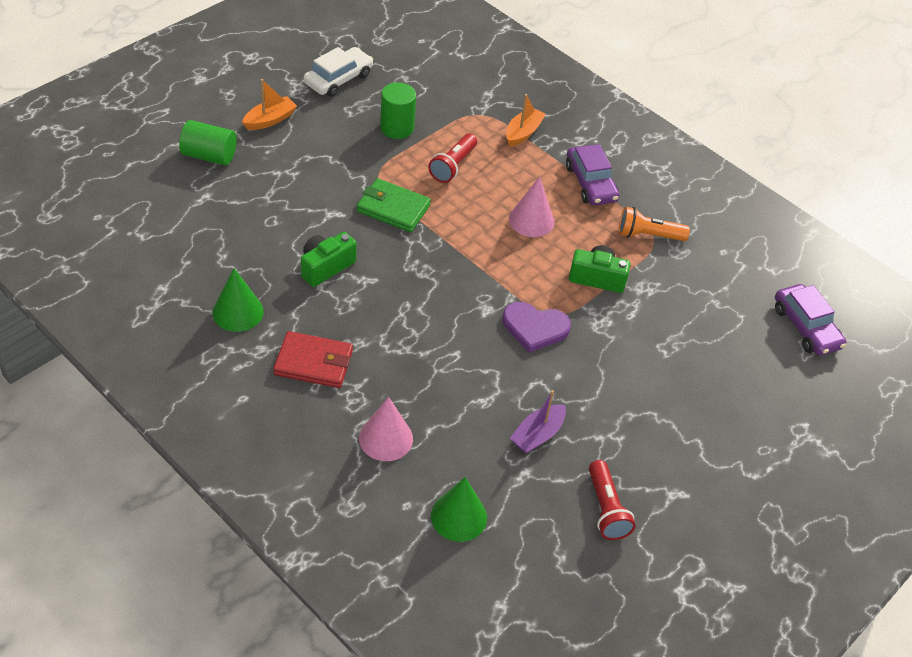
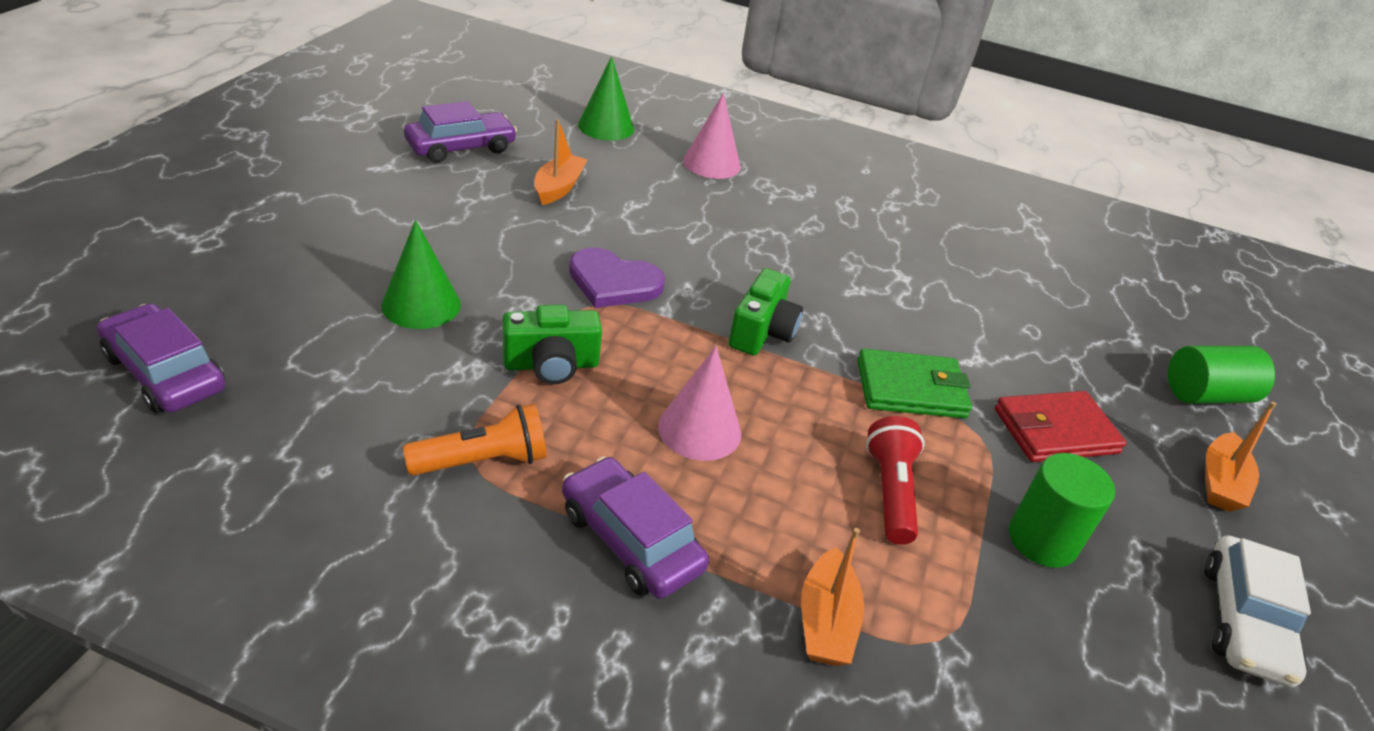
camera: 155 degrees right, 10 degrees down
(238, 312) = (950, 231): green cone -> green cone (421, 305)
(313, 363) = (832, 205): red wallet -> red wallet (1055, 431)
(326, 267) = (914, 293): green camera -> green camera (762, 332)
(535, 328) = (613, 282): purple heart -> purple heart turned 150 degrees counterclockwise
(537, 435) = (559, 187): purple boat -> orange boat
(606, 509) = (461, 147): red flashlight -> purple car

